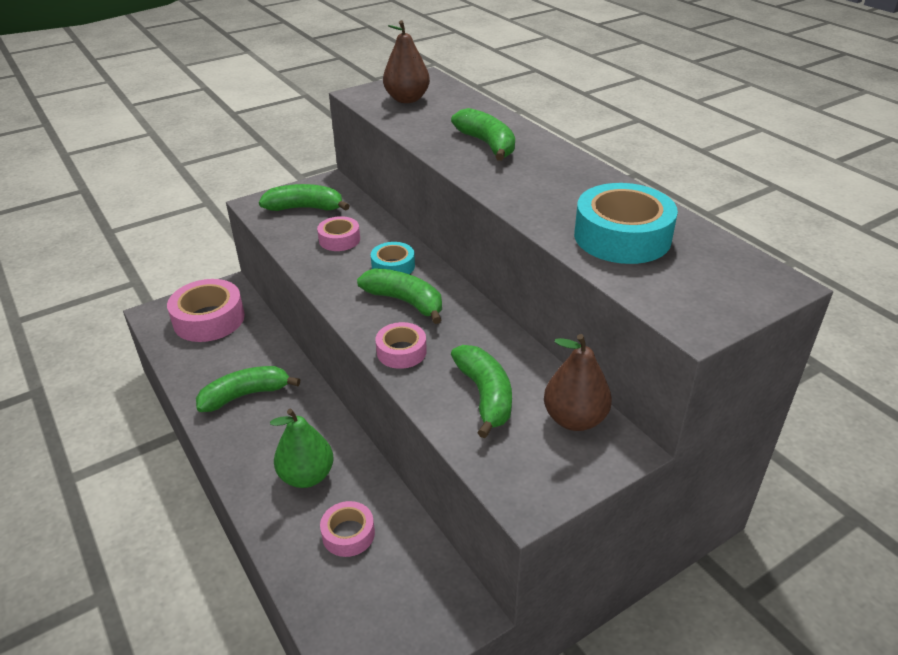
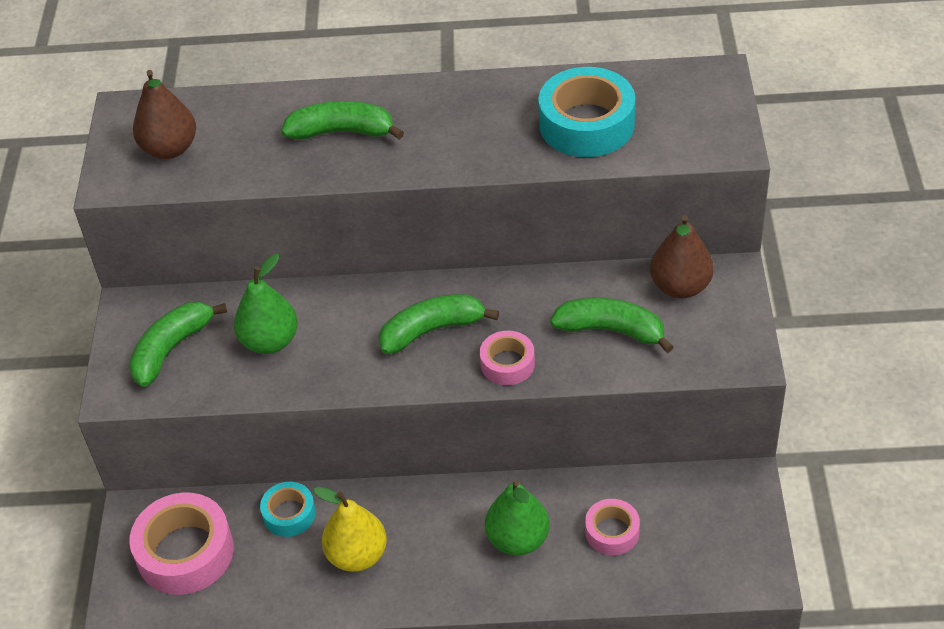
camera: 55 degrees left, 10 degrees up
(245, 395) = (357, 555): green banana -> yellow pear
(339, 239) = (270, 341): pink tape -> green pear
(393, 266) = (362, 316): turquoise tape -> turquoise tape (289, 514)

